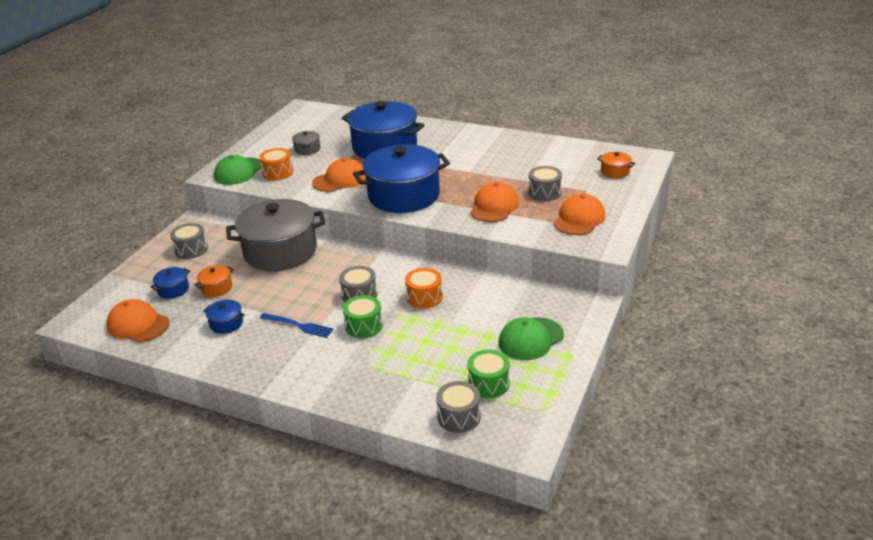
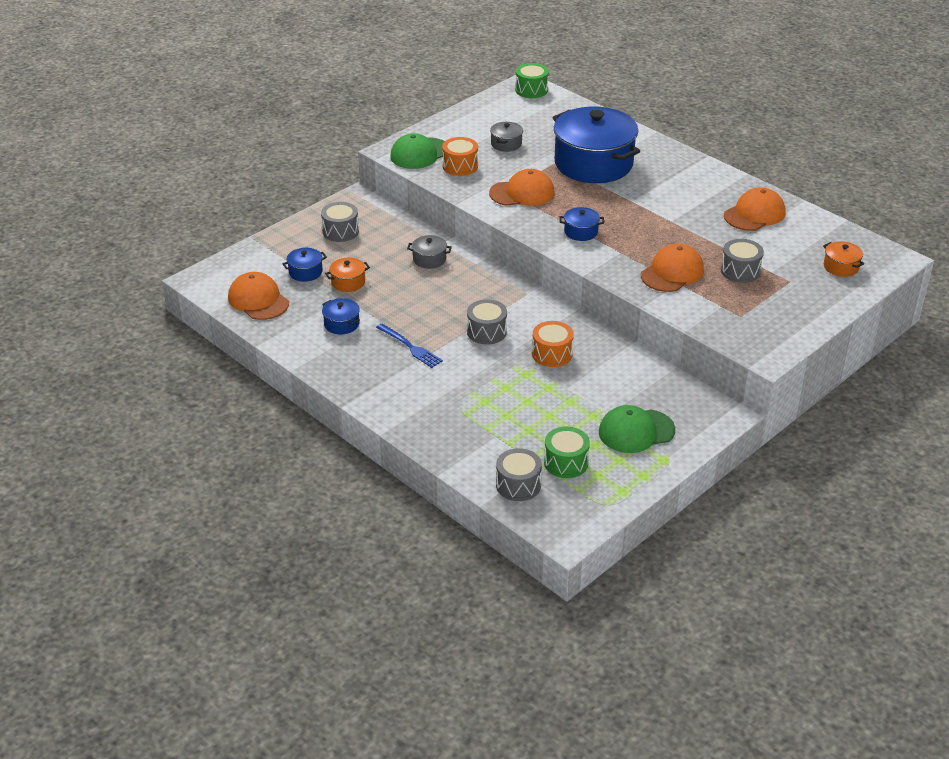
camera: 20 degrees right, 5 degrees up
(280, 251) = (429, 259): grey pot -> grey pot, size x0.40
(364, 326) = (474, 366): green drum -> green drum (531, 90)
(404, 195) = (581, 232): blue pot -> blue pot, size x0.40
(579, 219) = (758, 314): orange cap -> orange cap (754, 214)

